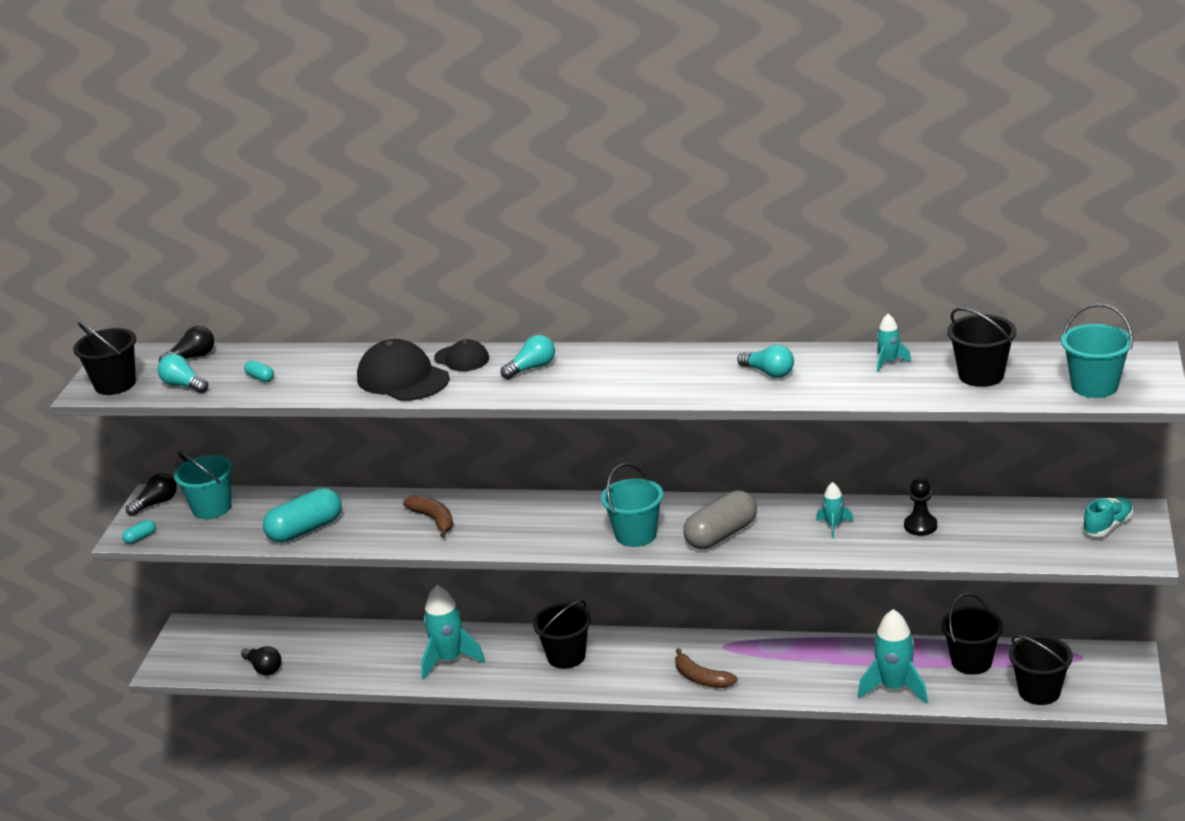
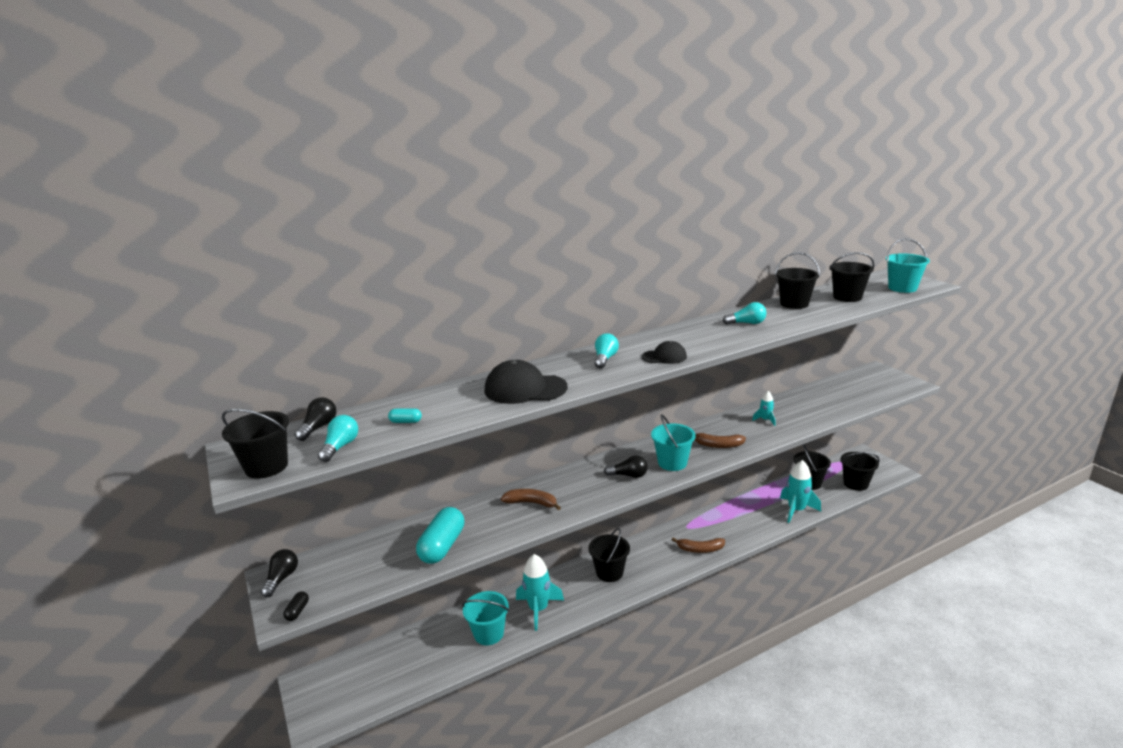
camera: 40 degrees left, 5 degrees down
(140, 538) = (297, 611): turquoise capsule -> black capsule
(183, 385) = (340, 447): turquoise light bulb -> turquoise light bulb turned 105 degrees clockwise
(212, 508) = (340, 562): turquoise bucket -> turquoise bucket (488, 633)
(263, 668) = (405, 681): black light bulb -> black light bulb (628, 475)
(462, 359) = (547, 367): black cap -> black cap (664, 357)
(721, 535) = (718, 445): grey capsule -> brown banana
(889, 362) = (794, 304): turquoise rocket -> black bucket
(920, 526) = (803, 405): black pawn -> none
(1107, 526) = (876, 378): turquoise shoe -> none

